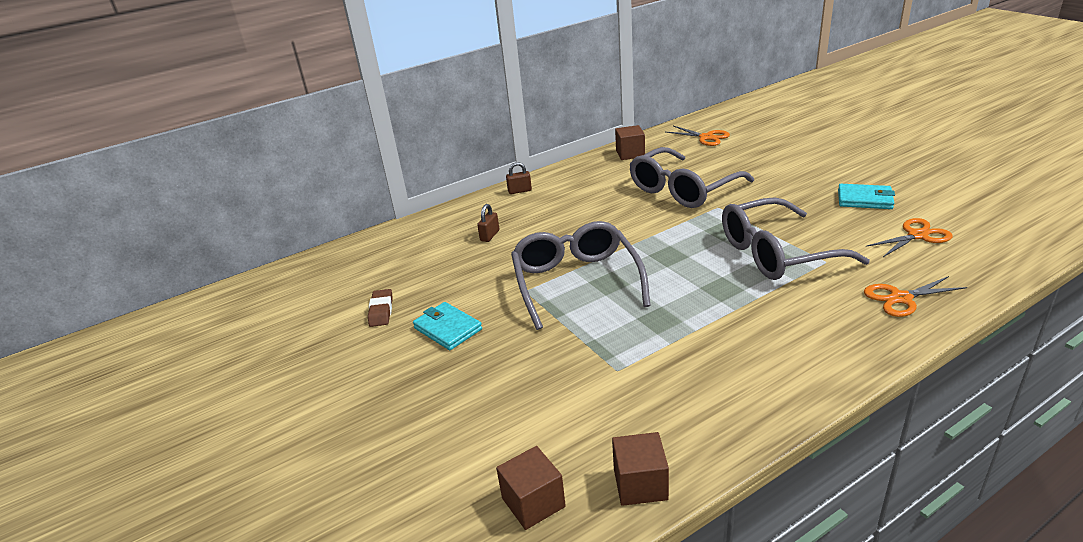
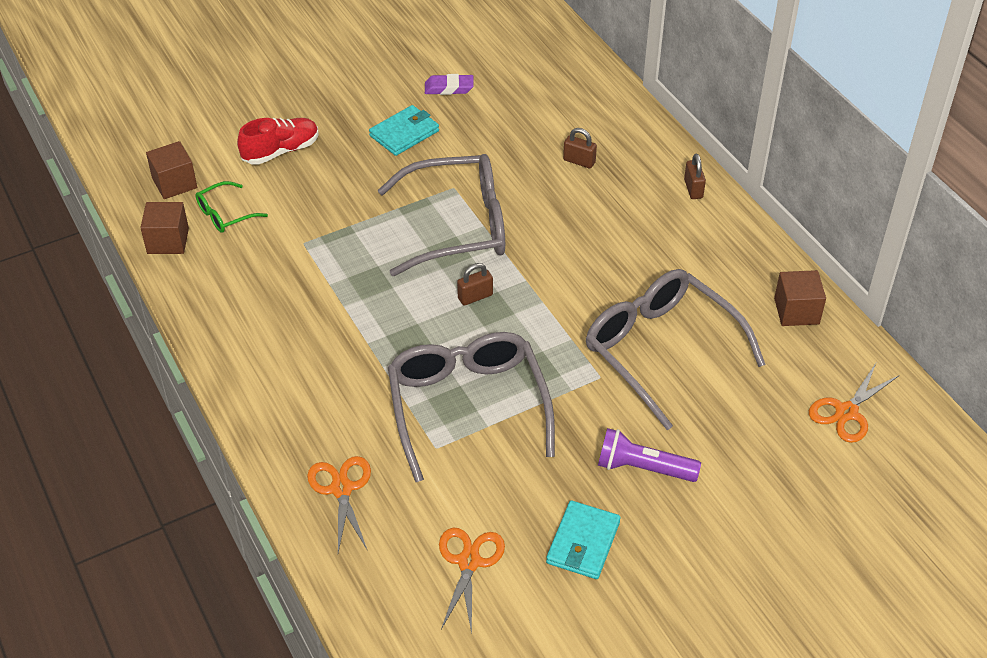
camera: 90 degrees right, 15 degrees up
(381, 311) = (449, 88): brown eraser -> purple eraser
(472, 413) = (281, 151): none -> red shoe
(584, 440) = (225, 214): none -> green glasses
(658, 264) = (475, 297): none -> brown padlock
(788, 187) = (643, 468): none -> purple flashlight
(917, 236) = (469, 562): orange scissors -> orange scissors turned 150 degrees counterclockwise

